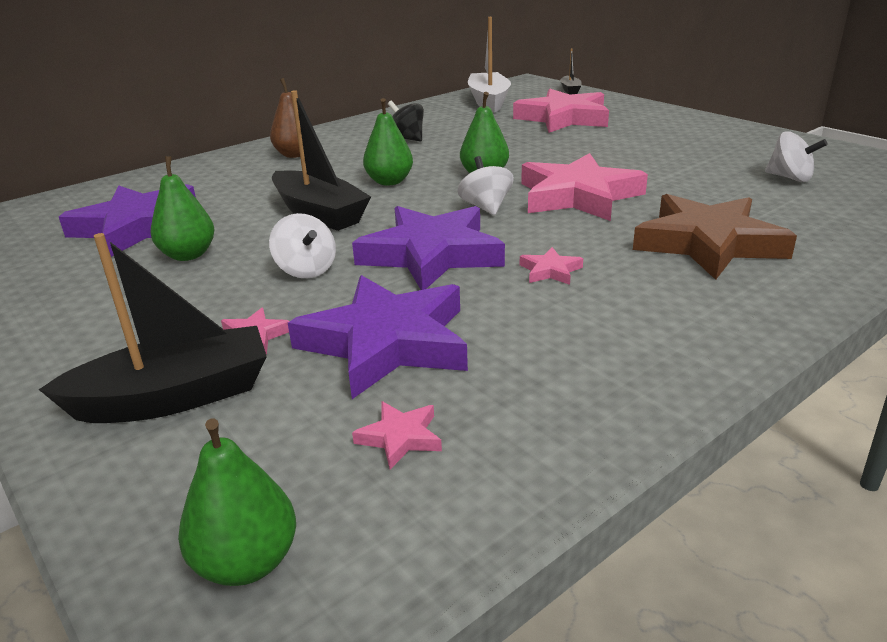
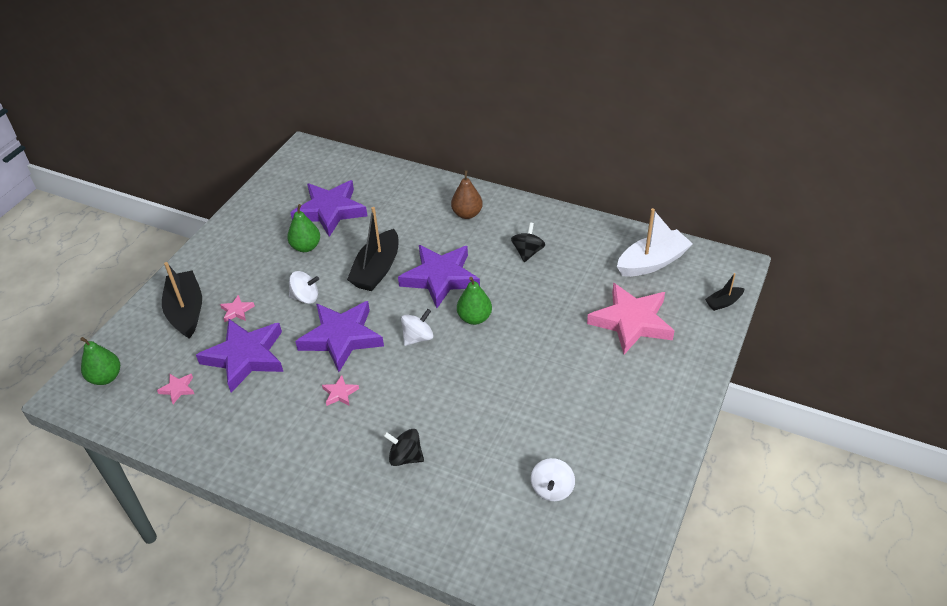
camera: 65 degrees right, 15 degrees up
(175, 397) = (186, 311): black boat -> black boat turned 150 degrees counterclockwise
(306, 270) = (305, 297): white spinning top -> white spinning top turned 120 degrees counterclockwise
(389, 182) = (440, 278): green pear -> purple star
(578, 196) = (457, 376): pink star -> none
(708, 243) = (405, 457): brown star -> black spinning top

